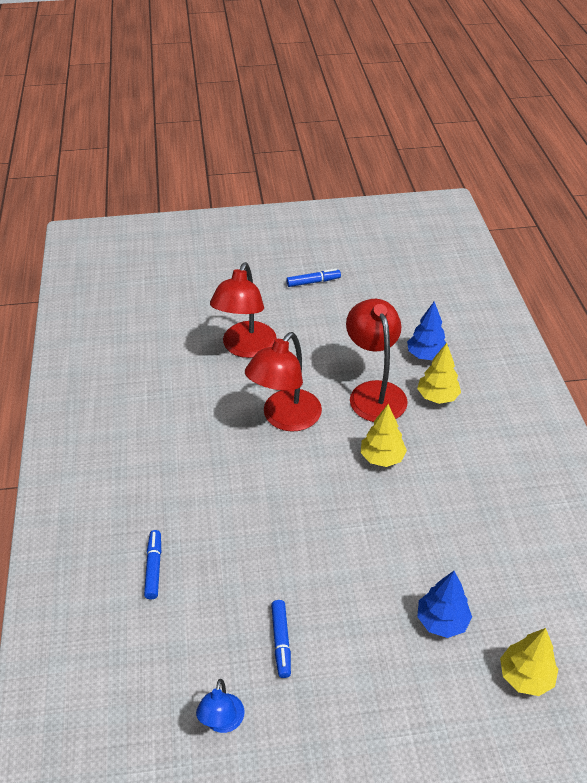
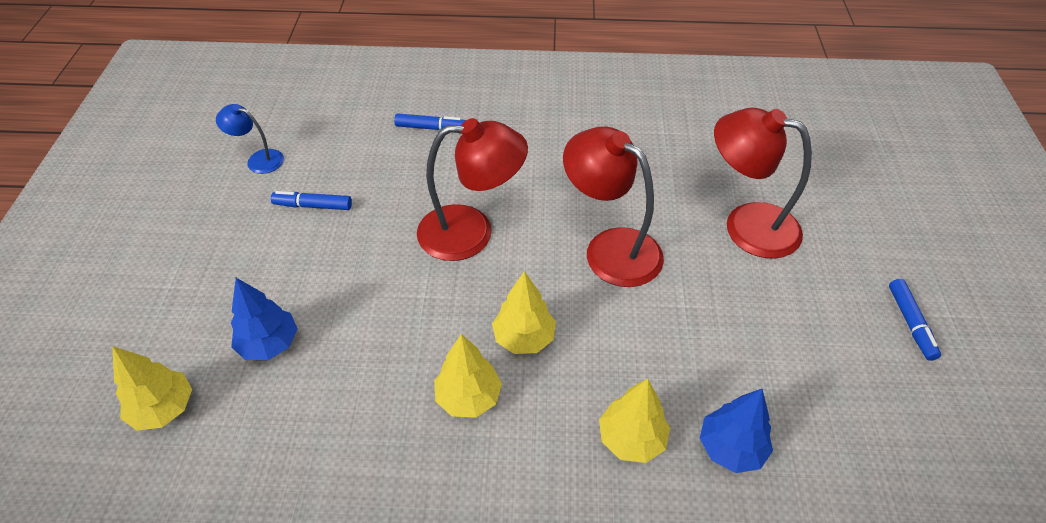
camera: 100 degrees right, 5 degrees up
(374, 392) = (649, 355): red lamp -> red lamp (471, 232)
(440, 480) = (468, 397): none -> yellow tree

